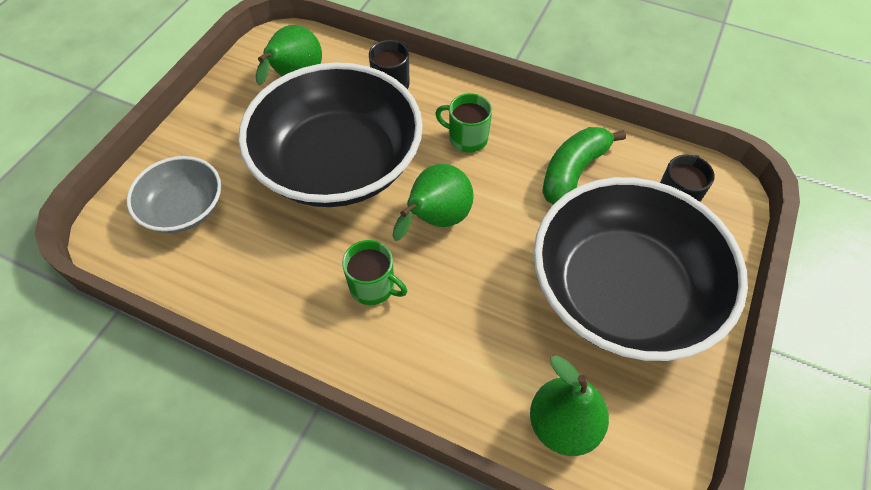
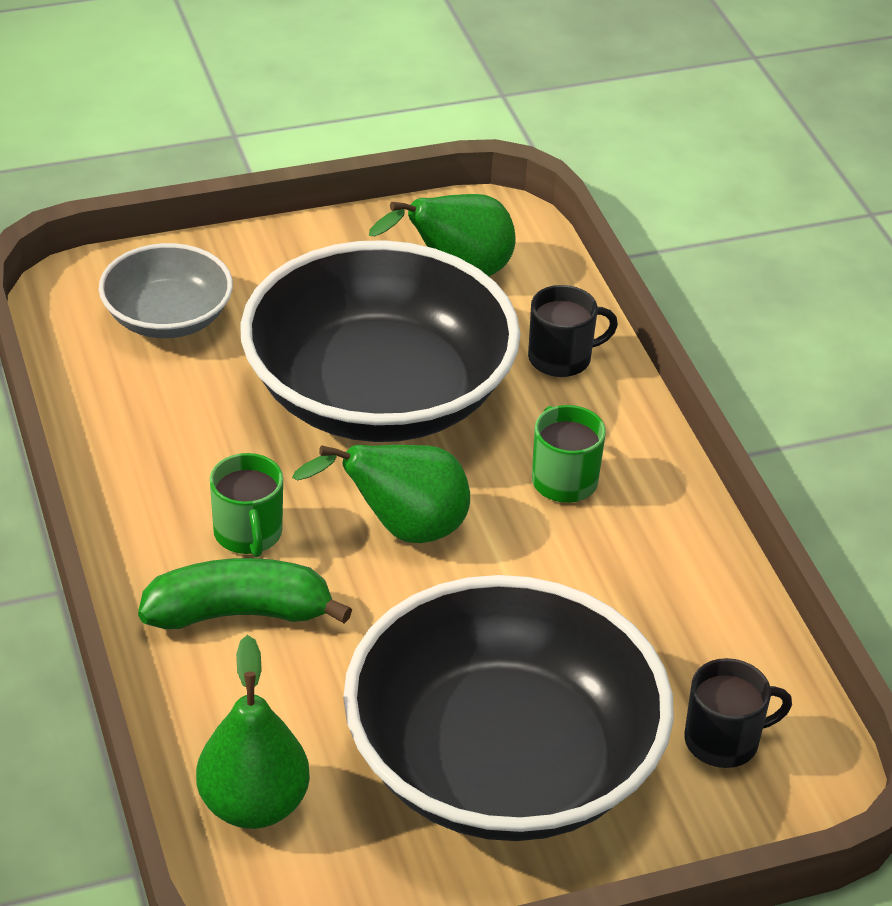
camera: 45 degrees right, 15 degrees down
(573, 172) = (638, 612): green banana -> green banana (239, 613)

